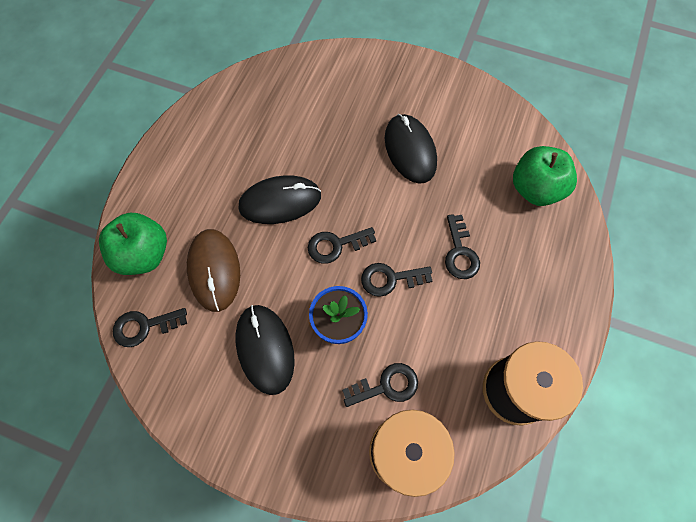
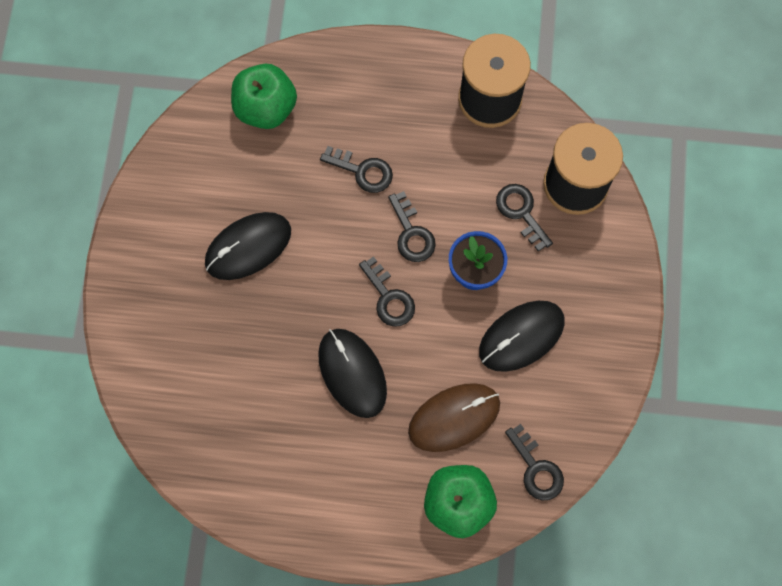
camera: 105 degrees left, 5 degrees up
(460, 252) = (362, 171): black key -> black key turned 45 degrees clockwise

